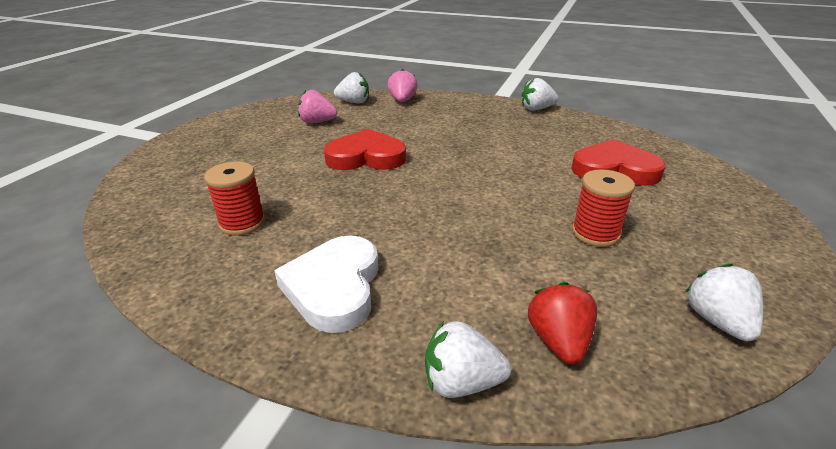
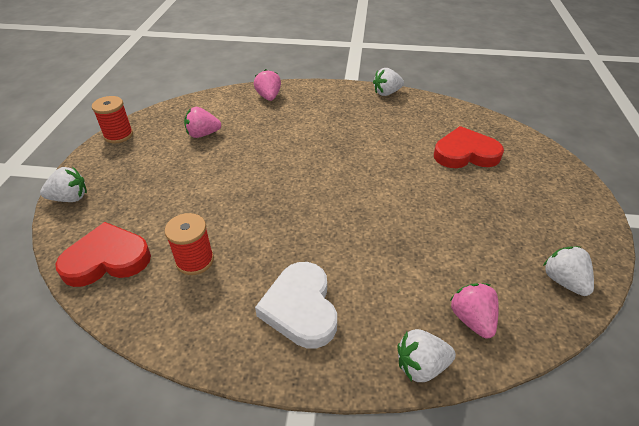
camera: 15 degrees left, 10 degrees up
(354, 102) = (225, 104): white strawberry -> white strawberry (70, 198)
(366, 157) = (266, 170): red heart -> red heart (107, 259)
(559, 341) = (472, 319): red strawberry -> pink strawberry
(595, 233) = (469, 220): red spool -> red spool (118, 135)

